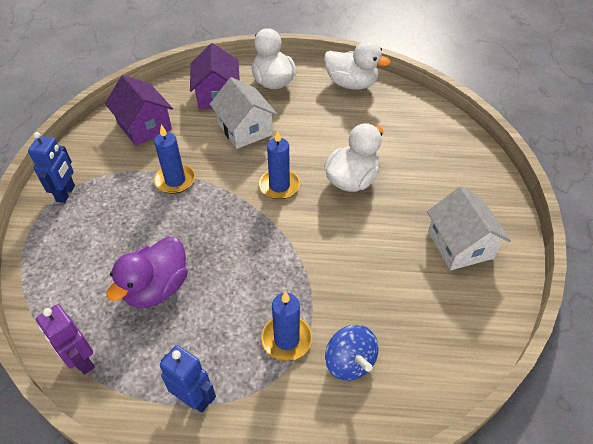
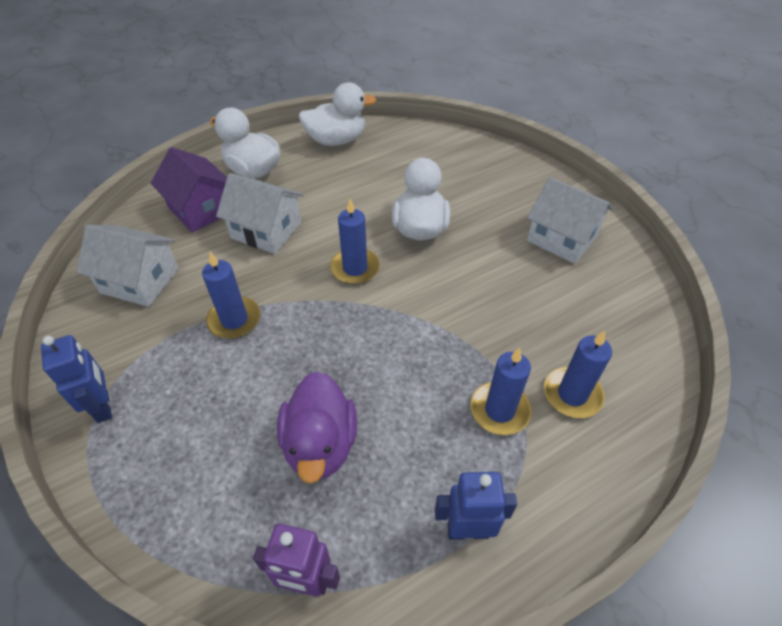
camera: 35 degrees left, 0 degrees up
(144, 126) = (140, 280): purple house -> white house
(349, 362) = (572, 394): blue spinning top -> blue candle

